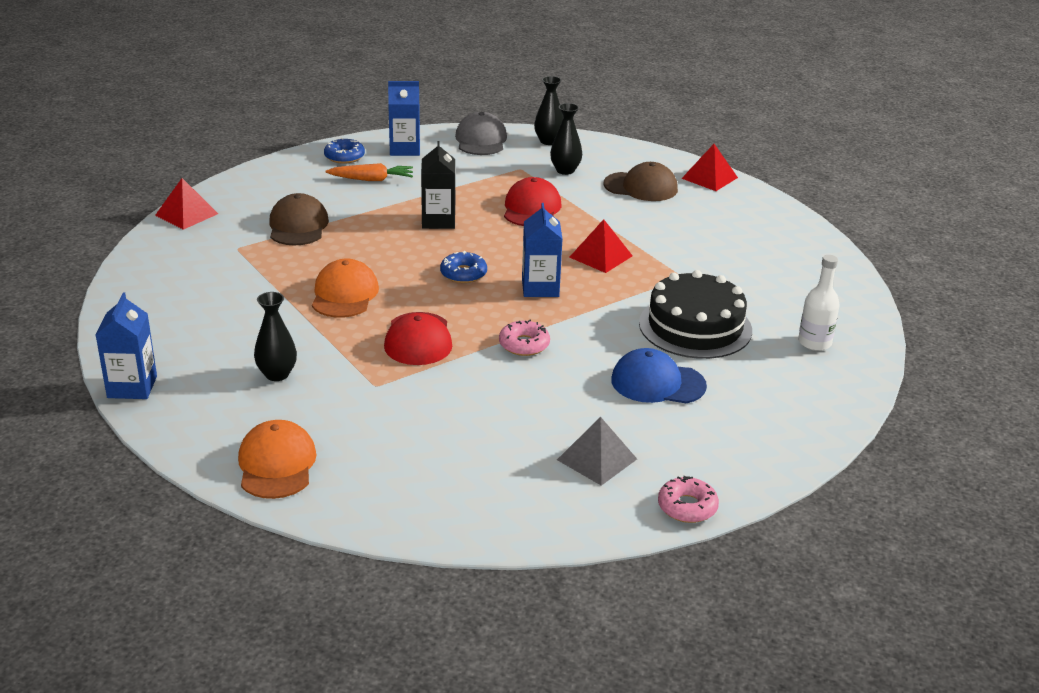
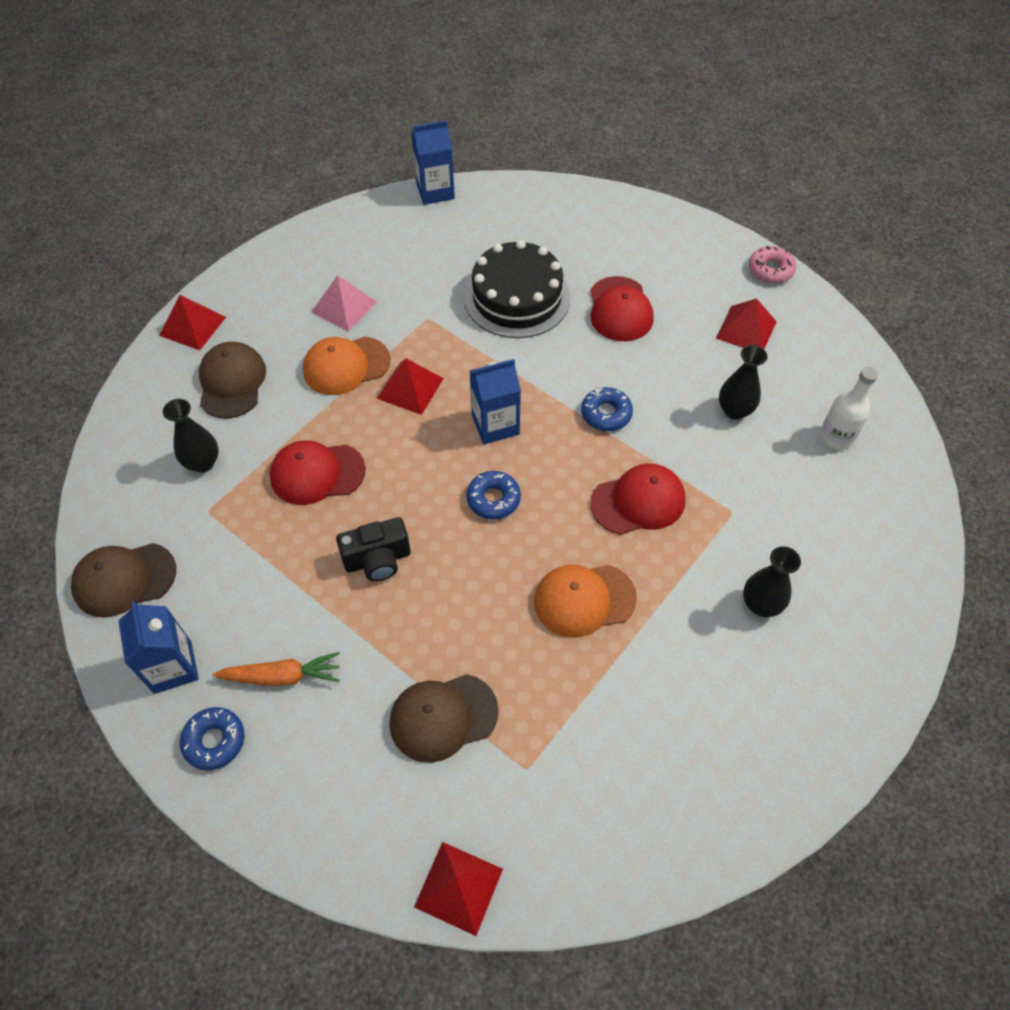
camera: 105 degrees left, 25 degrees up
(132, 387) = (856, 737): blue carton -> blue carton (435, 191)
(276, 464) = (888, 547): orange cap -> orange cap (346, 366)
(371, 179) = (282, 676): orange carrot -> orange carrot turned 105 degrees clockwise
(438, 221) = (377, 560): black carton -> black camera
(481, 140) = (124, 579): grey cap -> brown cap
(524, 344) = (606, 414): pink donut -> blue donut
(548, 141) = (115, 499): black vase -> black vase (734, 410)
(597, 459) = (746, 329): grey pyramid -> red pyramid
(657, 383) = (620, 309): blue cap -> red cap
(711, 240) = (344, 306): none -> pink pyramid
(814, 343) = (508, 220): white bottle -> white bottle (836, 437)

